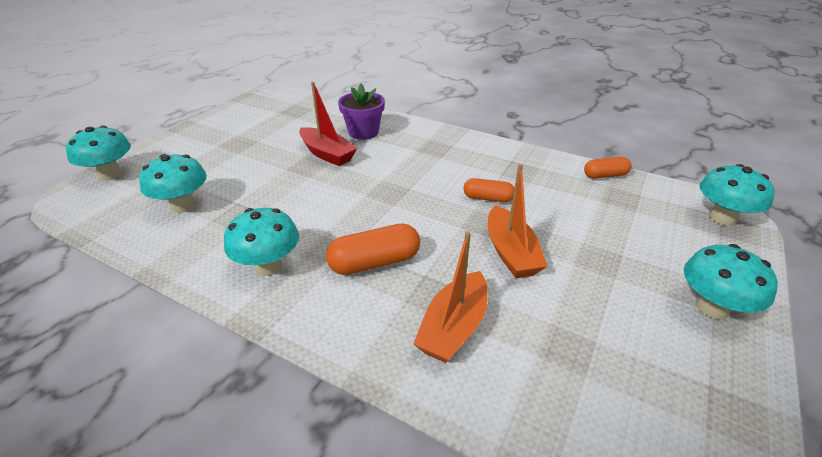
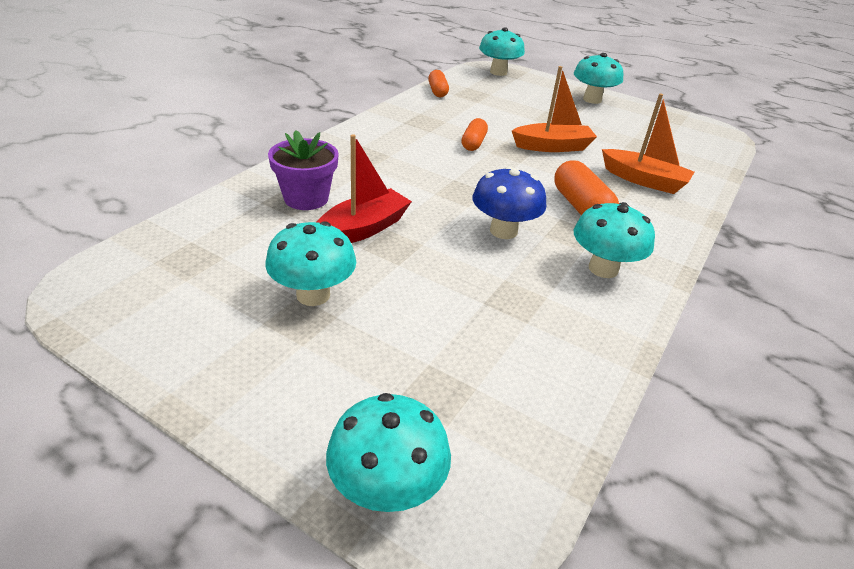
camera: 90 degrees left, 0 degrees up
(183, 205) = (494, 356): turquoise mushroom -> turquoise mushroom (313, 295)
(327, 213) = (503, 231): none -> blue mushroom

